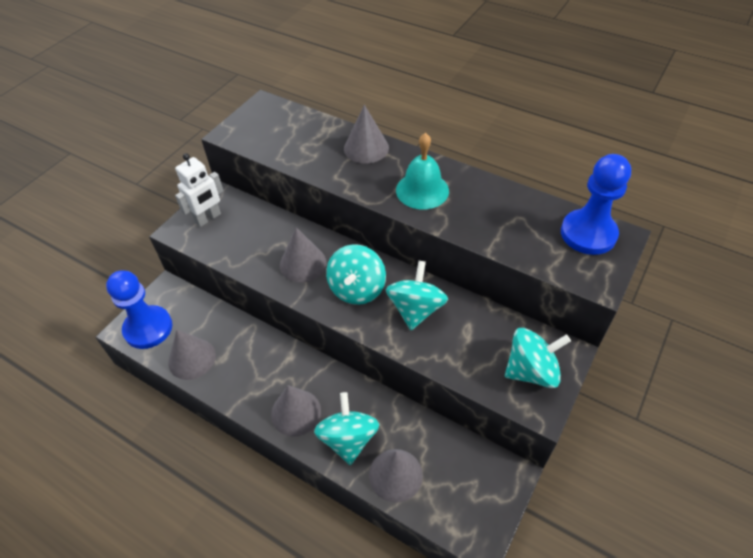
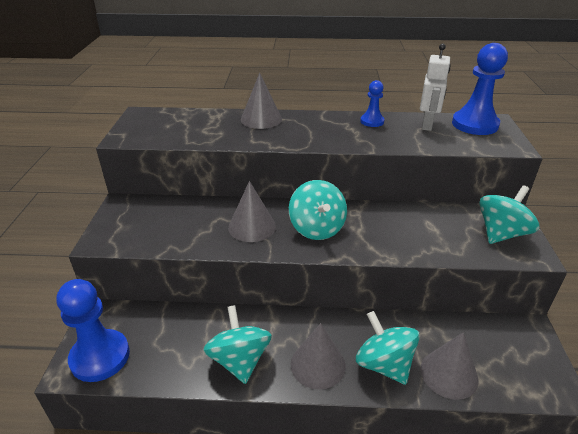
camera: 30 degrees left, 15 degrees down
(192, 358) = (172, 364): grey cone -> none
(208, 218) = (127, 222): white robot -> white robot (427, 125)
(415, 309) = (378, 225): turquoise spinning top -> turquoise spinning top (239, 360)
(422, 190) = (333, 131): turquoise bell -> none
(475, 189) = (372, 121): none -> blue pawn

